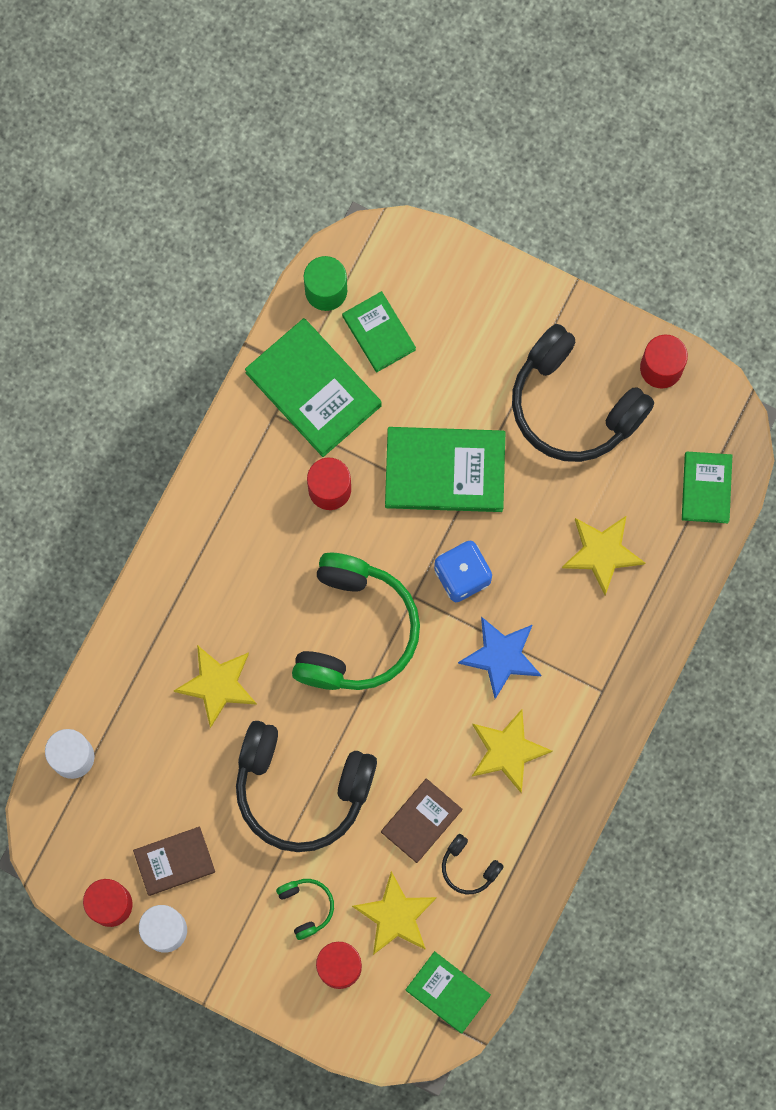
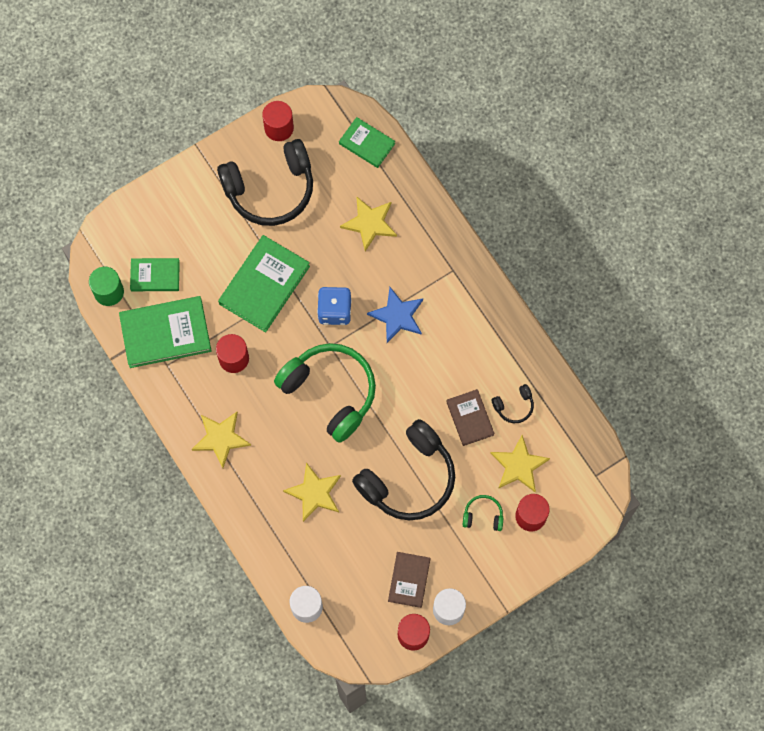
camera: 60 degrees left, 5 degrees down
(447, 992) = (582, 461): green book -> none
(508, 751) = (457, 344): yellow star -> yellow star (221, 438)

